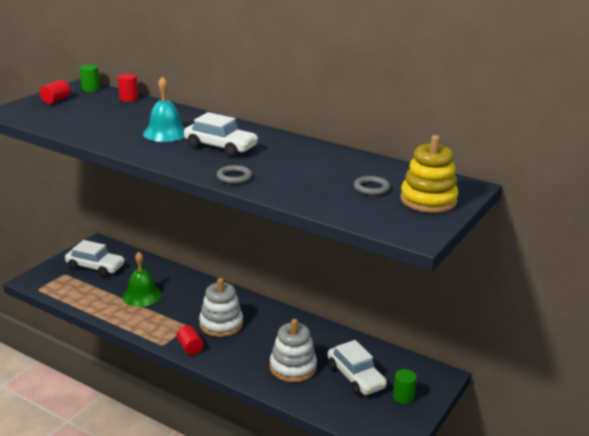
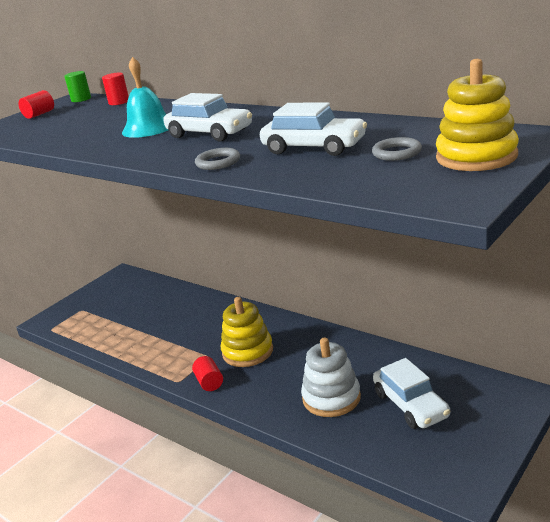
camera: 10 degrees right, 0 degrees up
(95, 267) = (115, 299): white car -> white car (314, 147)
(142, 295) = (161, 326): green bell -> none
(221, 324) = (247, 351): white stacking toy -> yellow stacking toy
(403, 397) = (474, 427): green cylinder -> none

